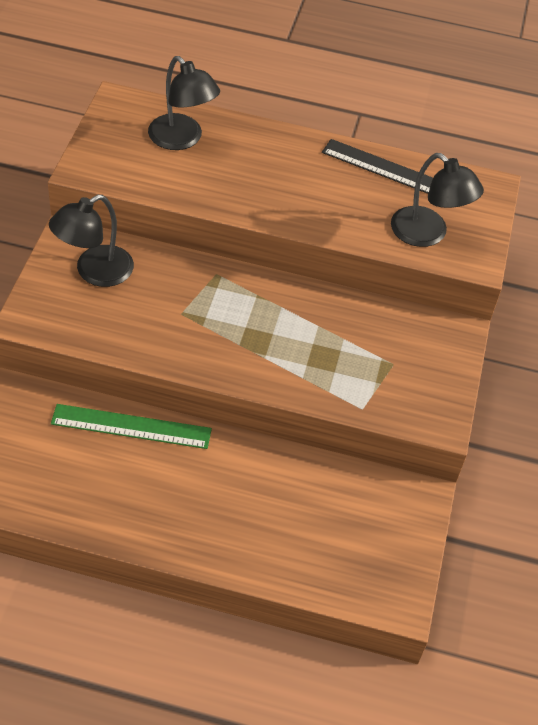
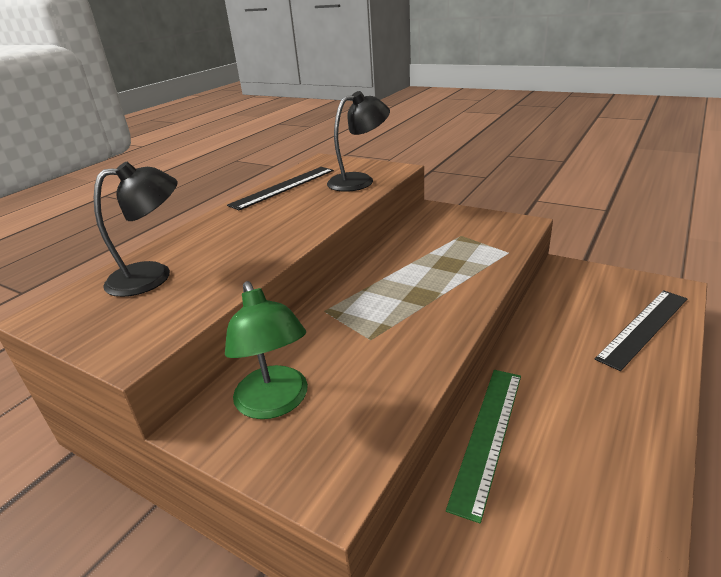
camera: 65 degrees left, 20 degrees down
(94, 272) = (275, 403): black lamp -> green lamp
(310, 558) = (643, 327): none -> black ruler

